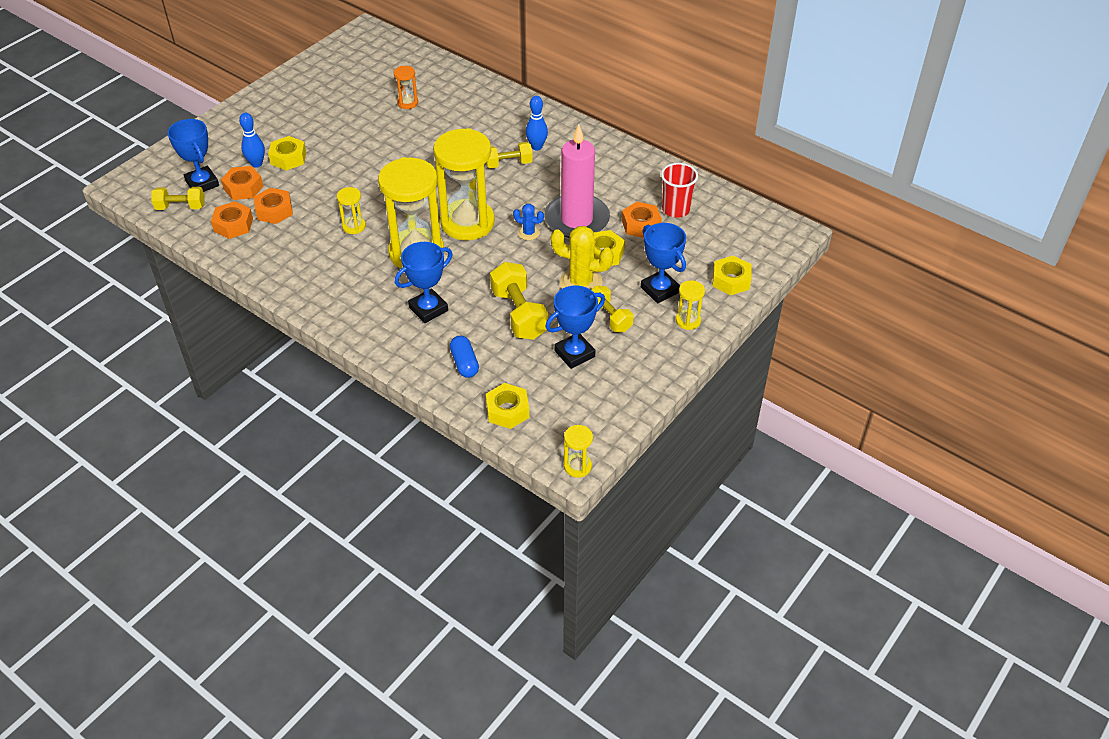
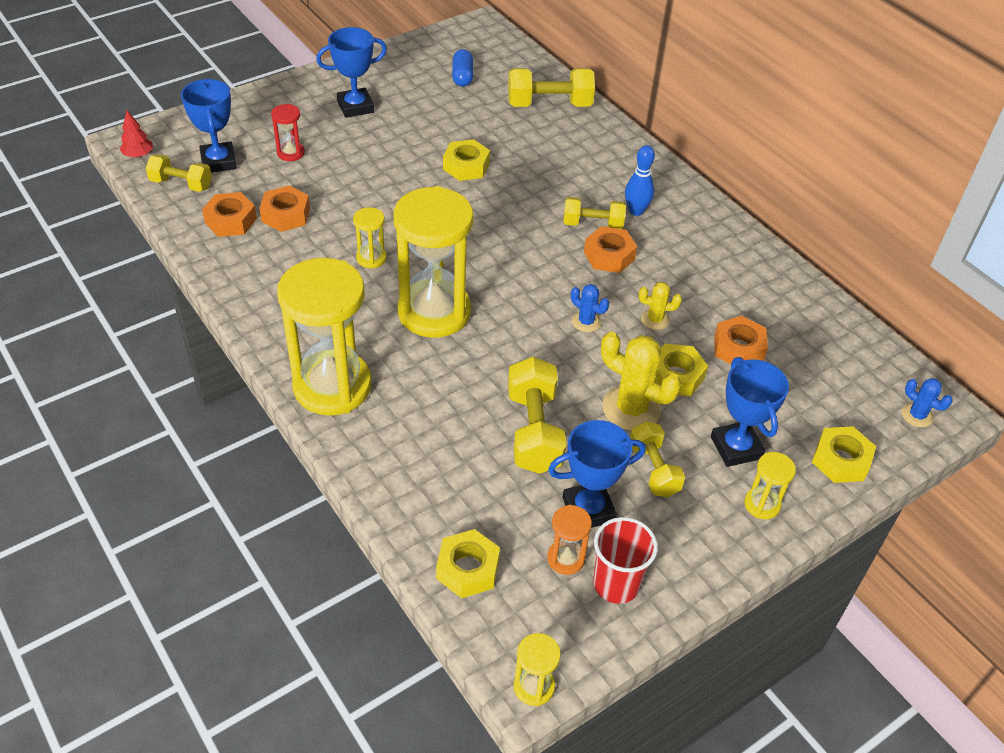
camera: 15 degrees right, 0 degrees up
(134, 193) = (138, 155): none -> red tree
(243, 188) = (262, 178): orange nut -> orange nut (609, 256)
(256, 164) = (290, 153): blue bowling pin -> red hourglass
(288, 158) = (330, 154): yellow nut -> yellow nut (466, 166)
(407, 103) = (497, 120): orange hourglass -> orange hourglass (566, 558)
(428, 309) = (419, 392): blue trophy -> blue trophy (355, 107)
(443, 82) = (549, 104): none -> yellow dumbbell
(464, 363) = (436, 482): blue capsule -> blue capsule (462, 76)
(467, 223) = (513, 288): yellow hourglass -> yellow hourglass (332, 386)
(577, 219) = (655, 319): pink candle -> yellow cactus
(676, 209) = (792, 338): red cup -> red cup (616, 584)
(772, 239) = (917, 415): none -> blue cactus

